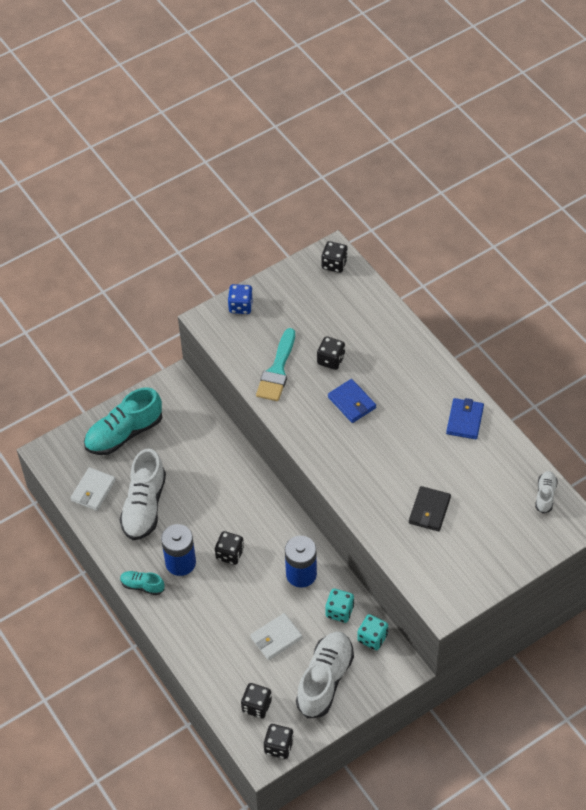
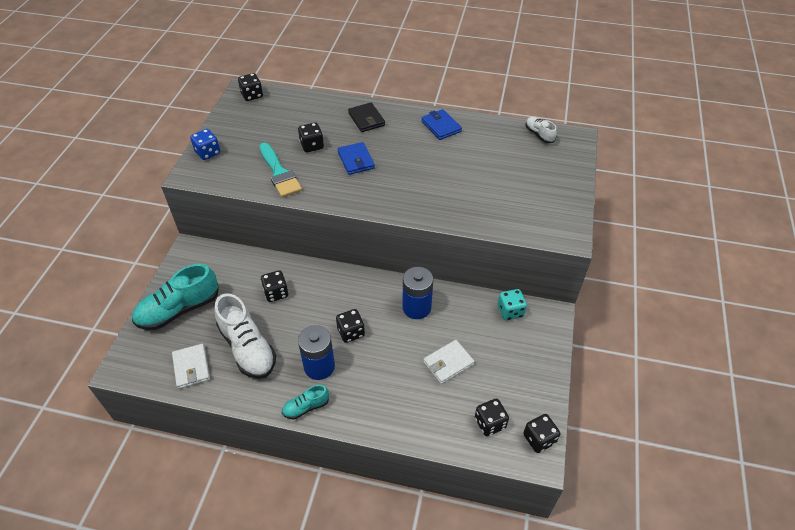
camera: 45 degrees left, 5 degrees down
(124, 433) = (179, 310): turquoise shoe -> turquoise shoe turned 45 degrees clockwise
(206, 474) = (276, 293): none -> black dice
(276, 638) = (448, 363): white wallet -> white wallet turned 45 degrees clockwise
(325, 680) = (513, 364): white shoe -> none
(339, 611) = (469, 311): turquoise dice -> none
(351, 402) = (356, 160): blue wallet -> blue wallet turned 60 degrees clockwise
(429, 510) = (484, 187): black wallet -> black wallet (366, 119)

